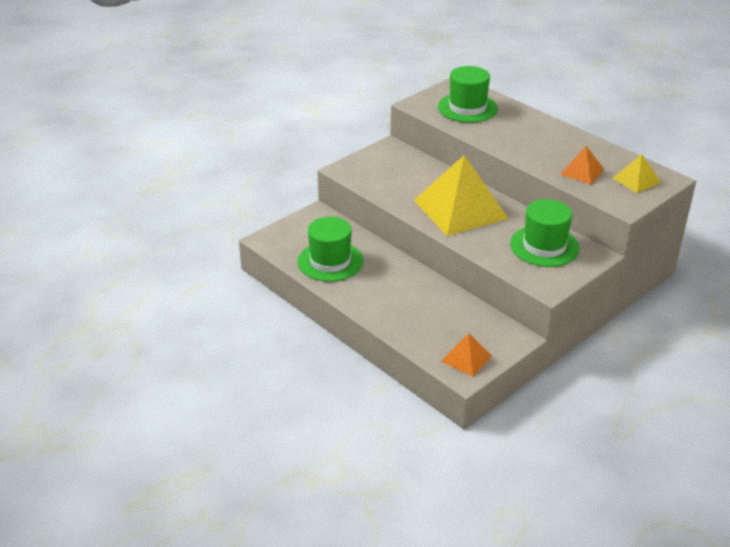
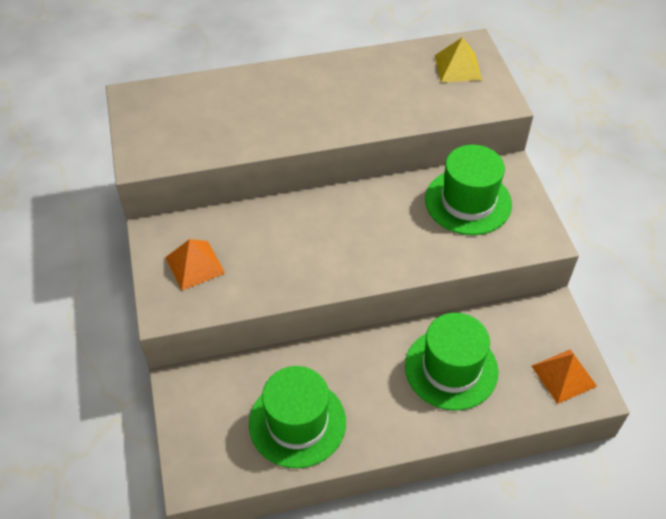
camera: 60 degrees left, 15 degrees up
(460, 209) = (346, 236): yellow pyramid -> none
(467, 108) = (196, 117): green hat -> green hat (451, 368)
(582, 171) = (411, 97): orange pyramid -> orange pyramid (195, 265)

